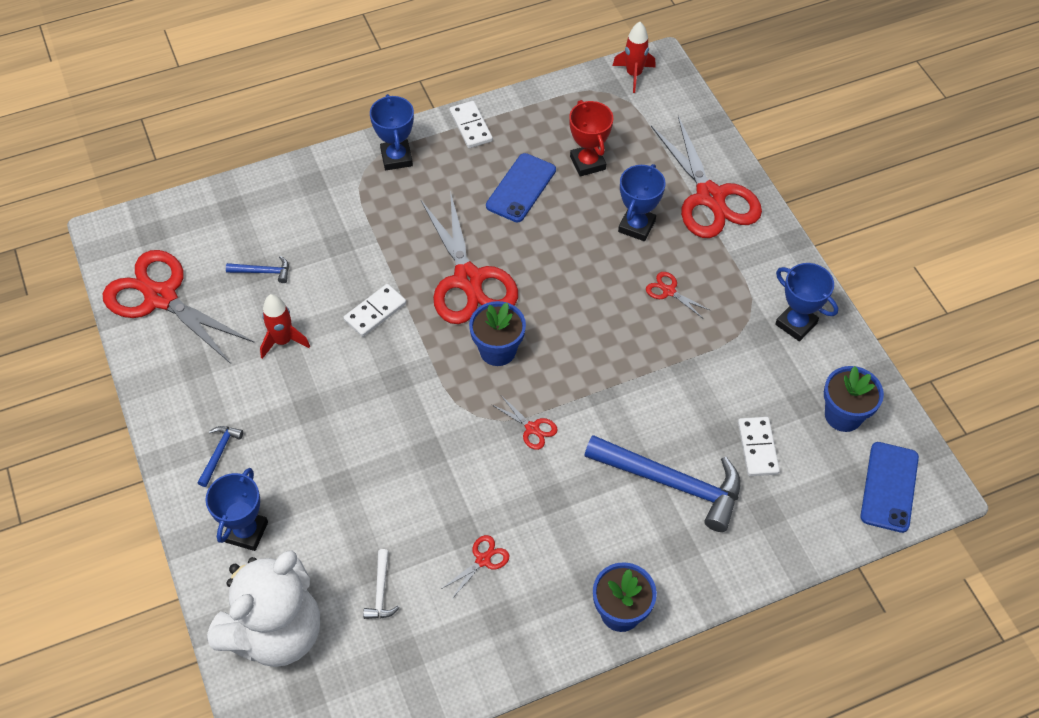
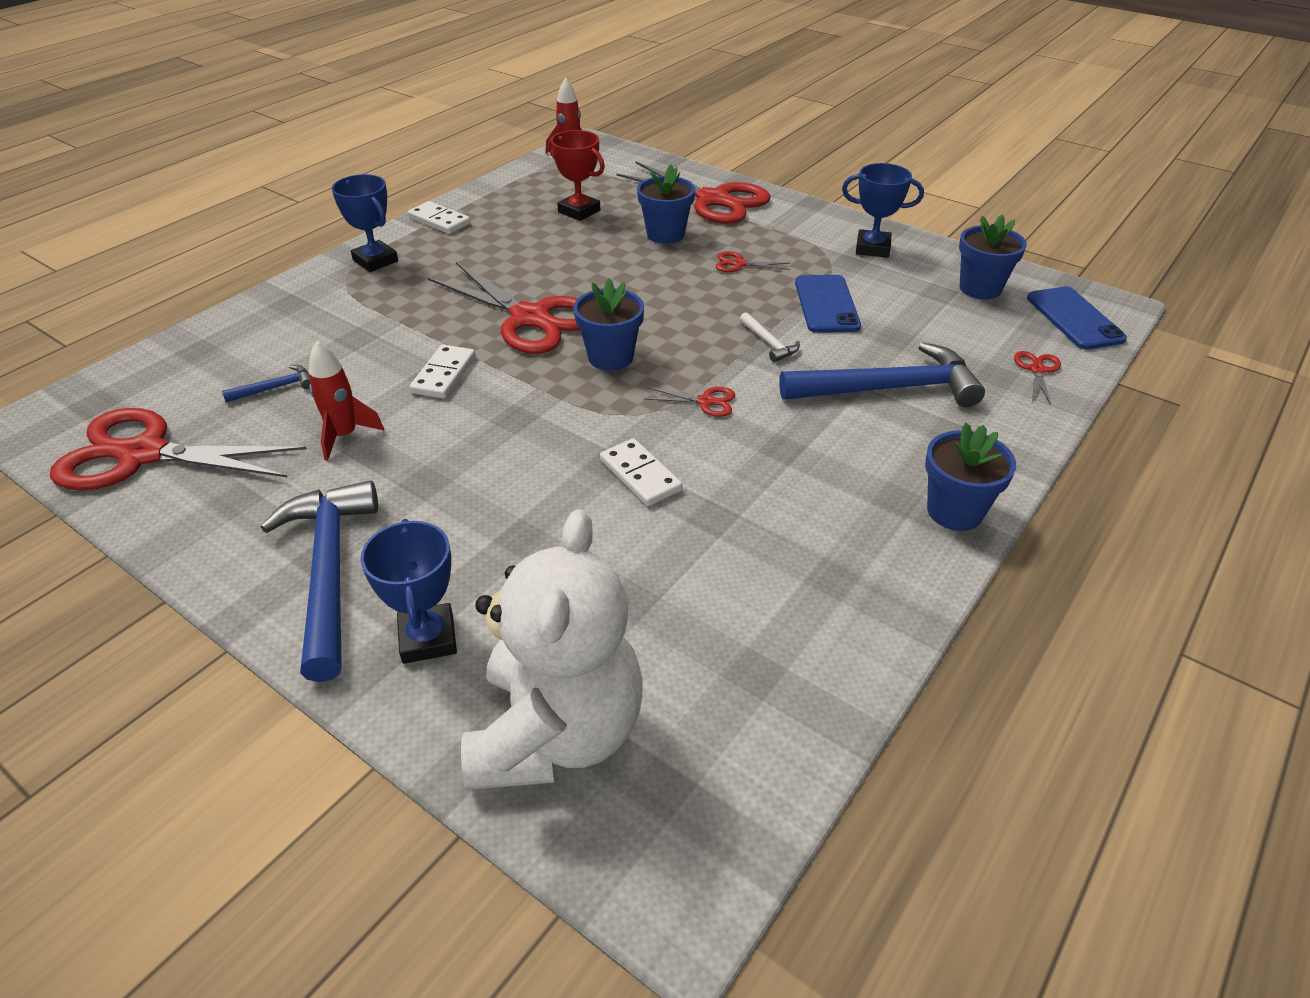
camera: 30 degrees left, 15 degrees down
(219, 453) = (329, 571): blue hammer -> blue hammer, size x2.30
(381, 591) = (665, 618): white hammer -> white hammer (769, 343)
(483, 560) = (761, 532): red scissors -> red scissors (1037, 370)
(521, 188) = (528, 243): blue phone -> blue phone (826, 304)
(636, 226) = (665, 235): blue trophy -> blue flower pot
(758, 448) = (936, 335): white domino -> white domino (640, 475)

